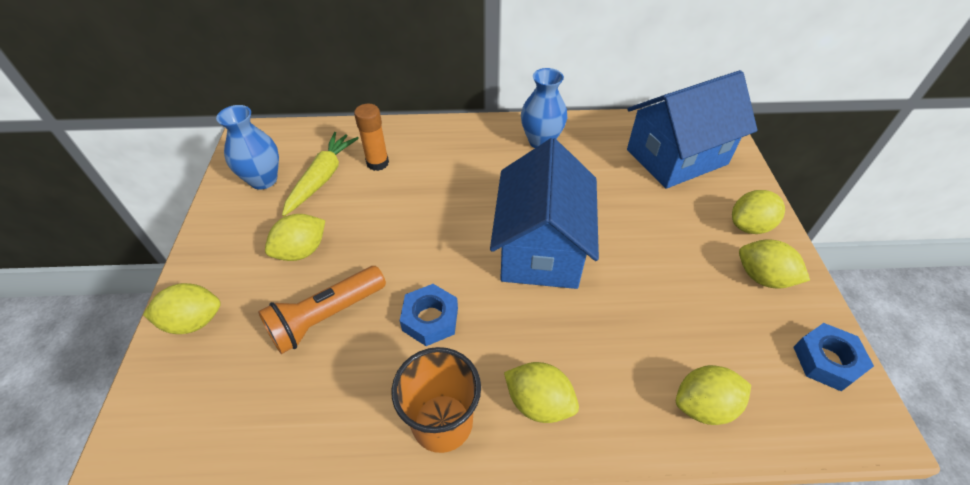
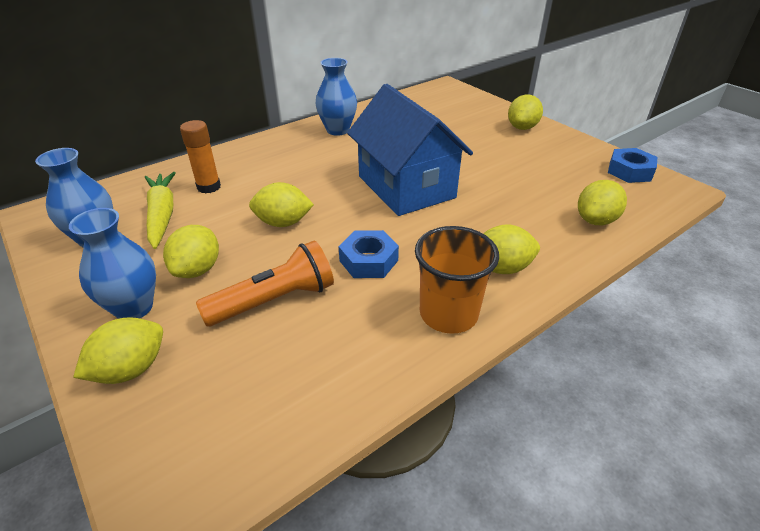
camera: 35 degrees left, 10 degrees down
(236, 264) = (134, 308): none -> blue vase
(326, 317) = (274, 300): orange flashlight -> orange flashlight turned 135 degrees counterclockwise
(676, 157) = (441, 109): blue house -> none
(763, 277) = (556, 148): yellow lemon -> yellow lemon (283, 223)

